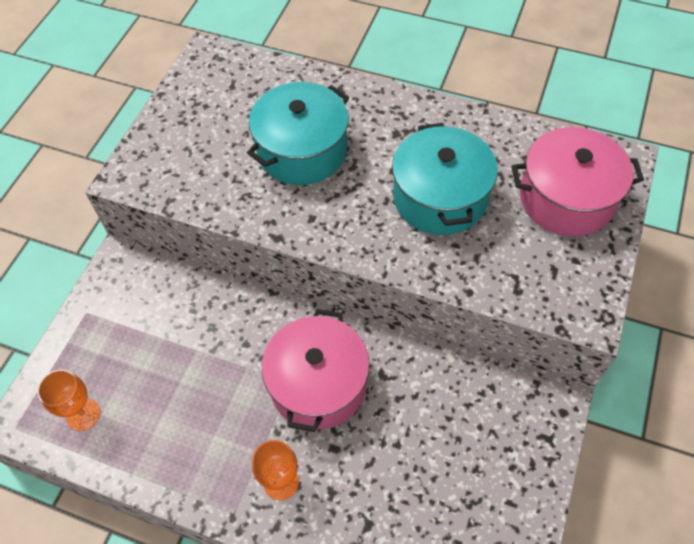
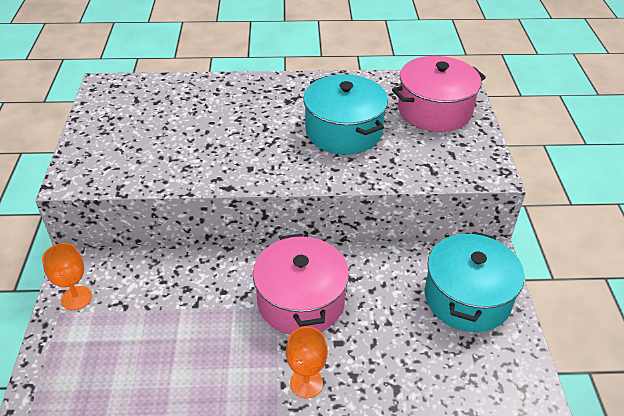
camera: 25 degrees left, 15 degrees down
(83, 414) = (93, 394): orange goblet -> orange goblet (76, 298)
(302, 151) = (218, 128): turquoise pot -> turquoise pot (467, 298)

